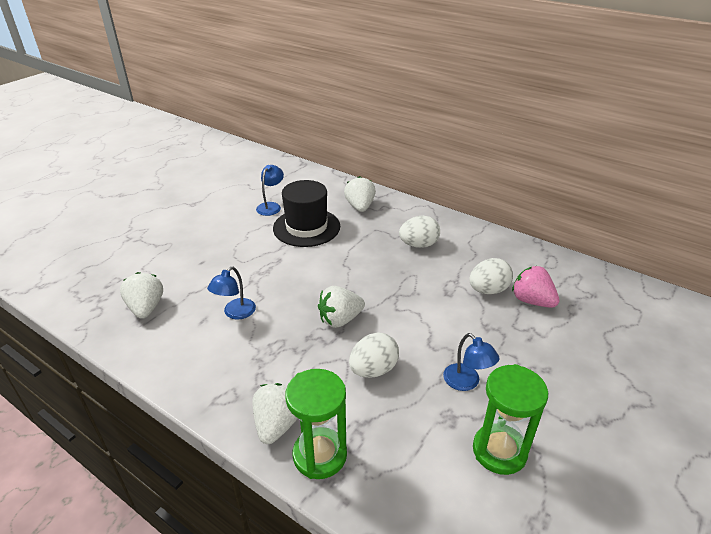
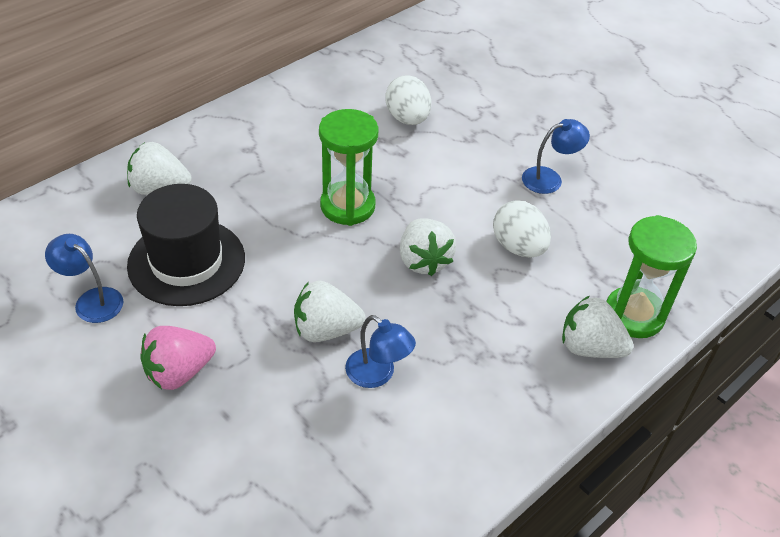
camera: 80 degrees left, 10 degrees up
(146, 308) = (329, 498): white strawberry -> white strawberry (326, 330)
(418, 245) = (291, 151): white egg -> none
(499, 451) = (636, 182): green hourglass -> green hourglass (347, 206)
(532, 301) = (436, 92): pink strawberry -> pink strawberry (179, 372)

